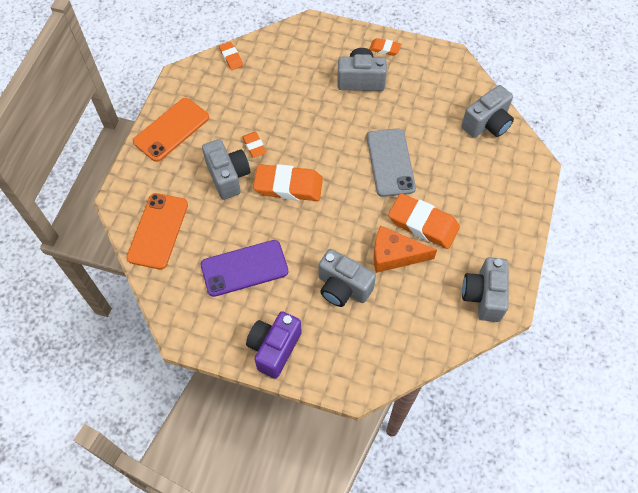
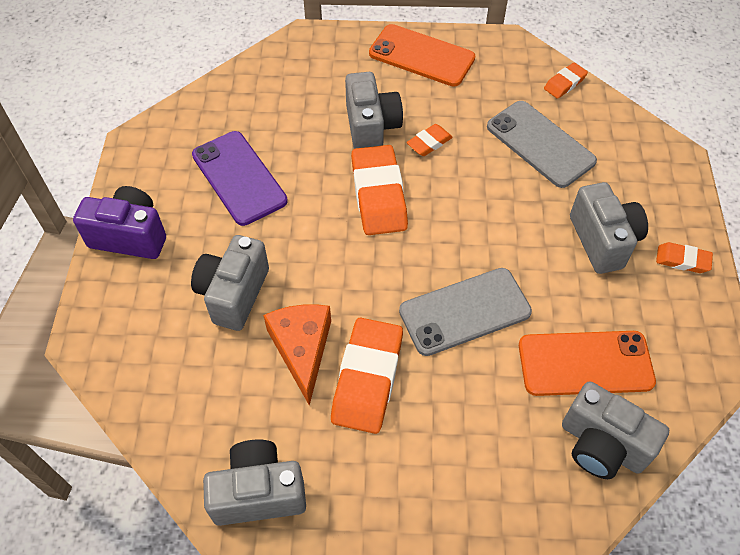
camera: 75 degrees right, 5 degrees down
(158, 231) = (271, 82): orange phone -> orange phone (585, 363)
(228, 176) = (371, 128): grey camera -> grey camera turned 60 degrees counterclockwise
(277, 87) = (540, 144): none -> grey phone
(384, 49) = (682, 260): orange eraser -> orange eraser turned 75 degrees counterclockwise

